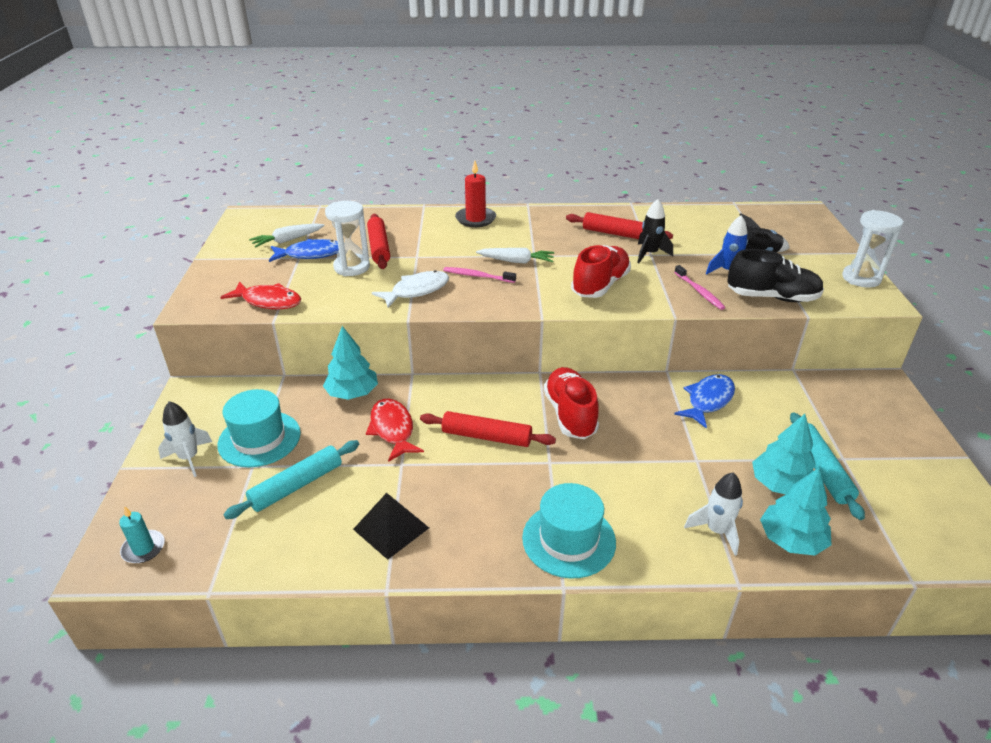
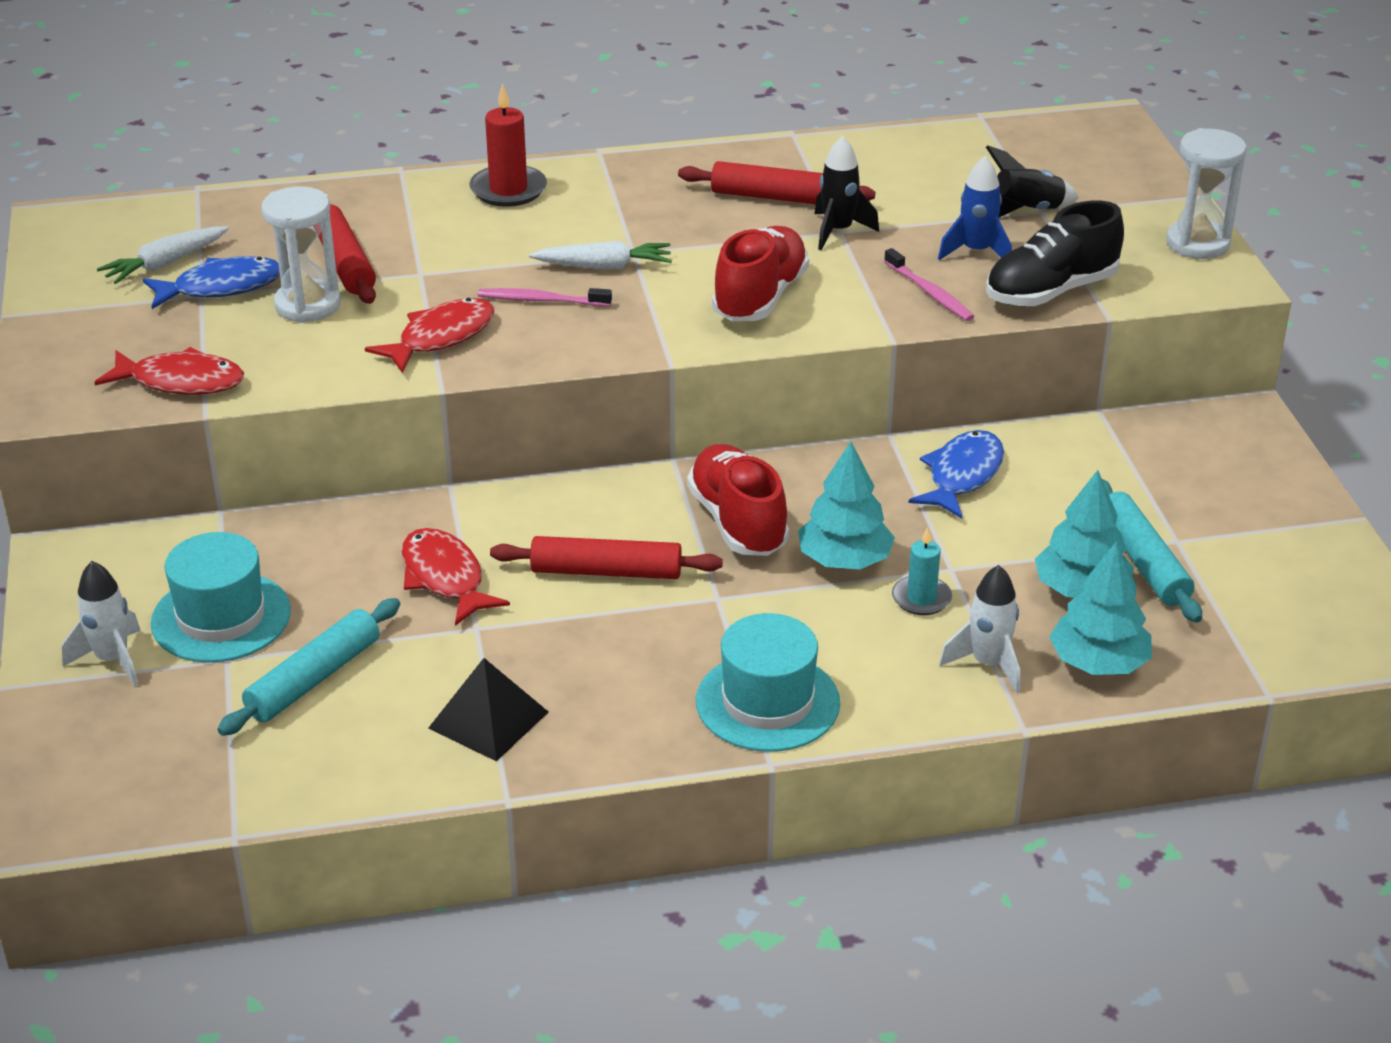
camera: 10 degrees left, 0 degrees up
(143, 548) = (101, 794): turquoise candle -> turquoise candle (921, 598)
(352, 393) = (356, 528): turquoise tree -> turquoise tree (844, 560)
(416, 291) = (440, 337): white fish -> red fish
(772, 297) = (1050, 291): black shoe -> black shoe turned 150 degrees clockwise

